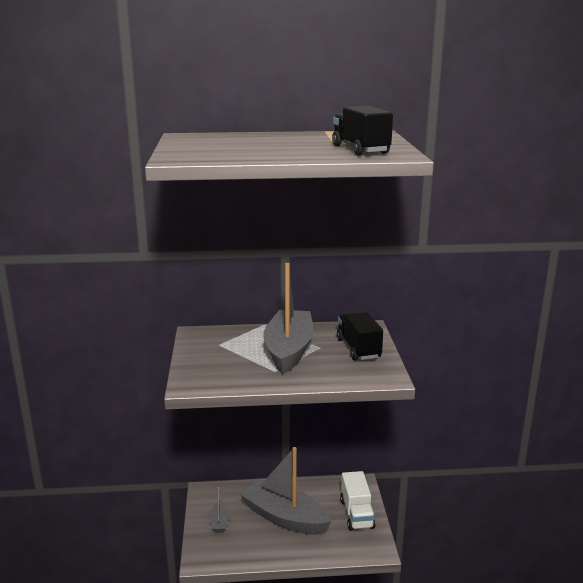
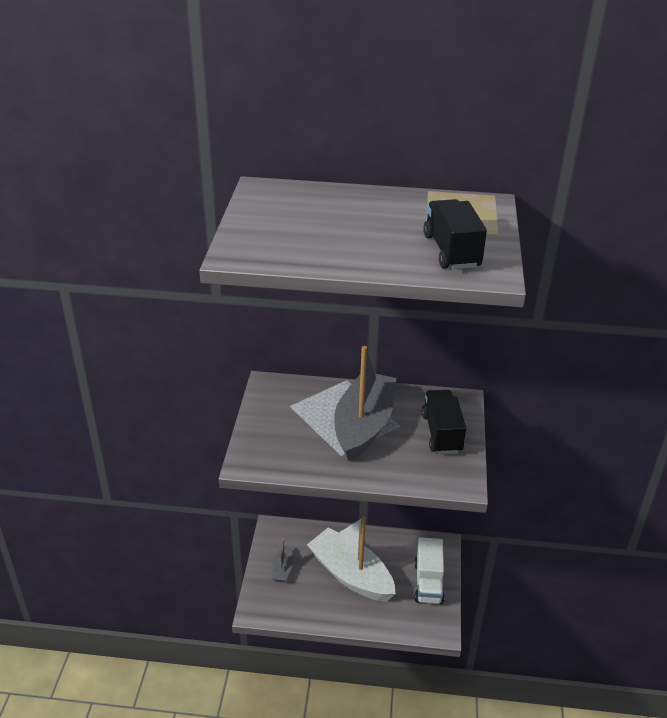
camera: 10 degrees right, 15 degrees up
(284, 517) = (351, 574): grey boat -> white boat

